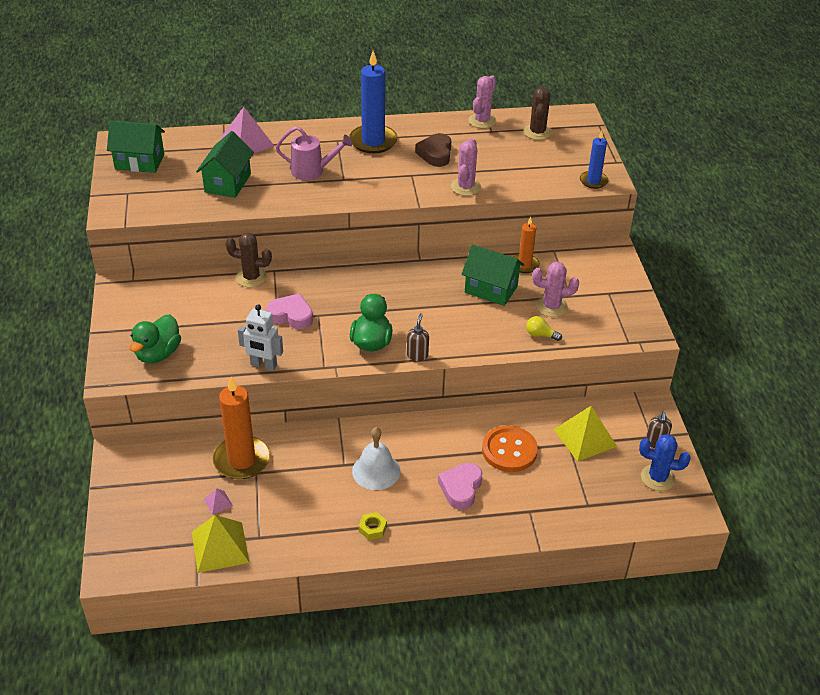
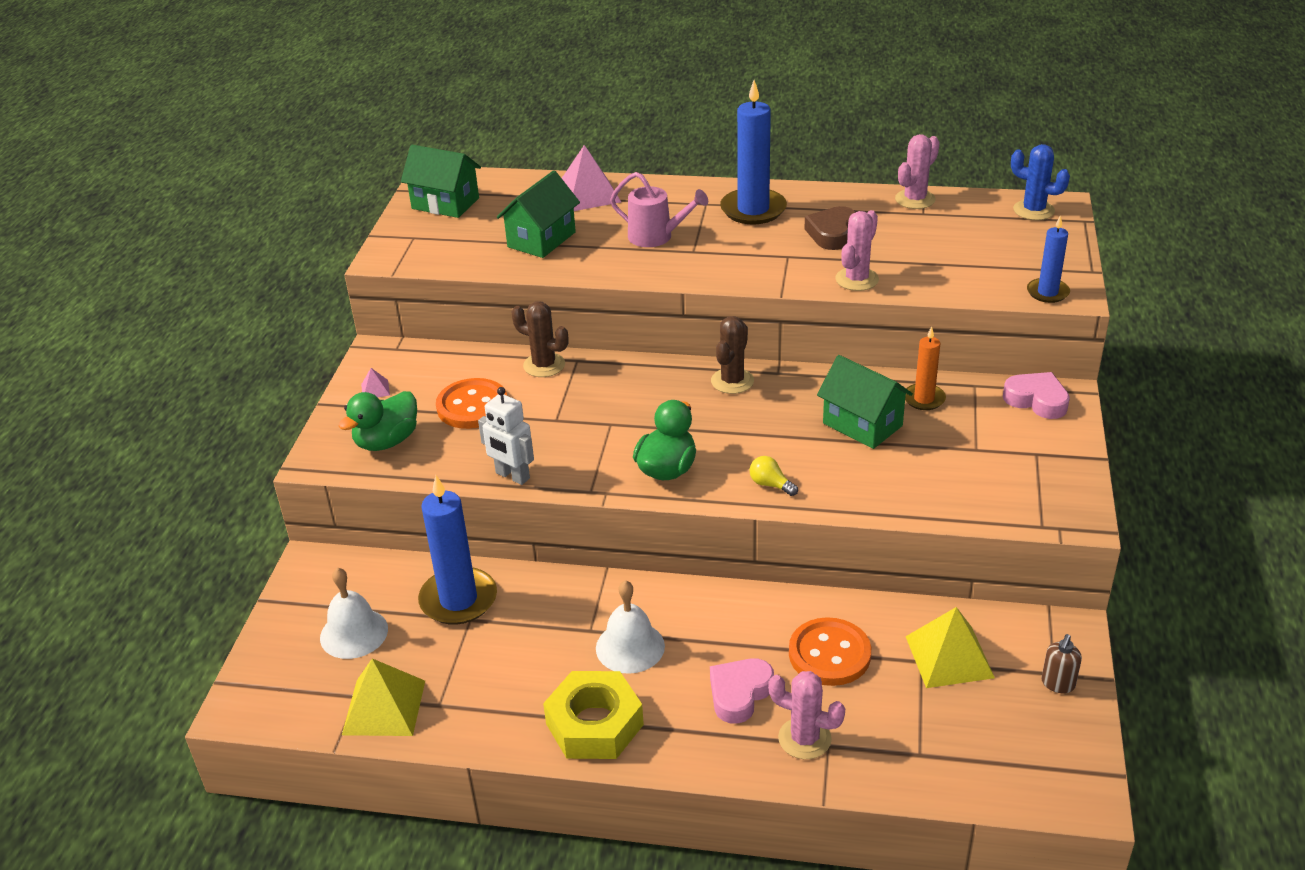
camera: 20 degrees right, 5 degrees down
(174, 498) = (354, 633): none -> white bell
(211, 317) = (472, 406): none -> orange button
(218, 502) = (406, 649): pink pyramid -> pink pyramid (375, 389)
(241, 460) = (458, 600): orange candle -> blue candle
(291, 315) = (575, 419): pink heart -> pink heart (1036, 400)
(372, 528) = (594, 724): yellow nut -> yellow nut, size x2.35
(417, 355) = (723, 496): brown soap dispenser -> none
(537, 132) = (989, 221): brown cactus -> brown cactus (732, 381)
(540, 335) = (911, 496): yellow light bulb -> yellow light bulb (770, 485)
(551, 307) = (942, 460): pink cactus -> pink cactus (804, 738)
(657, 478) = (1043, 735): blue cactus -> blue cactus (1033, 210)

